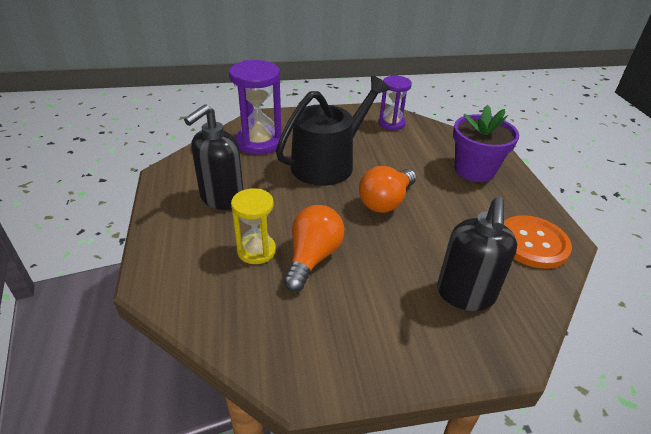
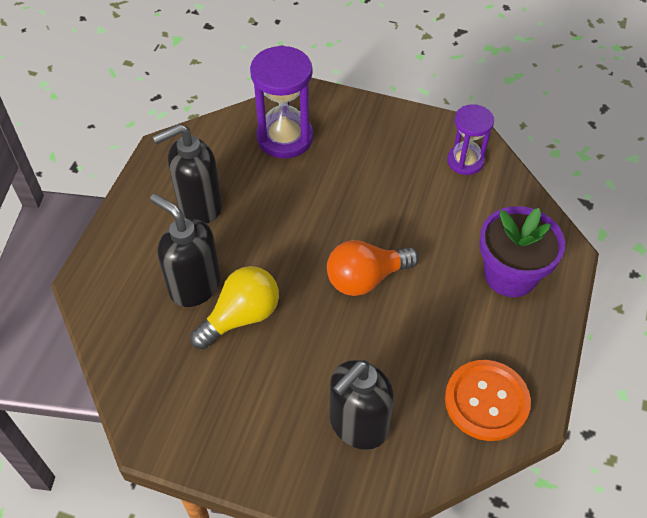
camera: 30 degrees right, 15 degrees up
(256, 250) = (194, 286): yellow hourglass -> black soap dispenser
(312, 257) = (241, 316): orange light bulb -> yellow light bulb
(328, 163) = (341, 198): black watering can -> none

